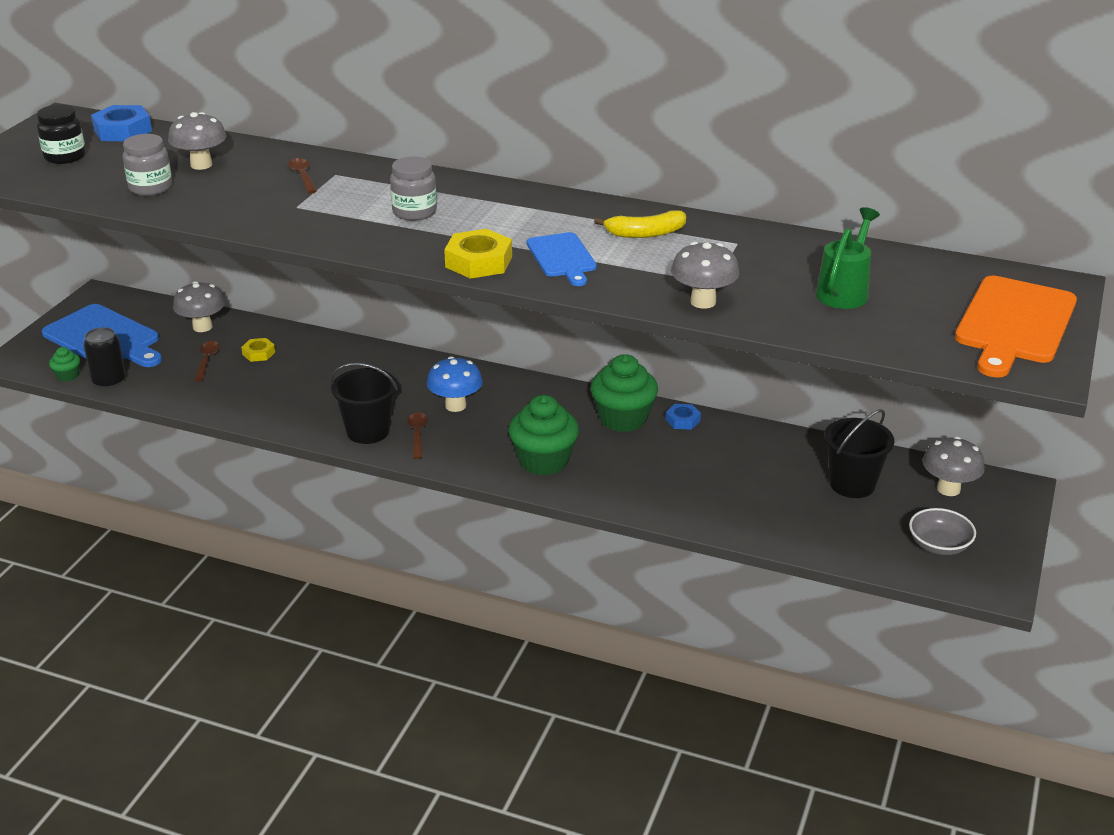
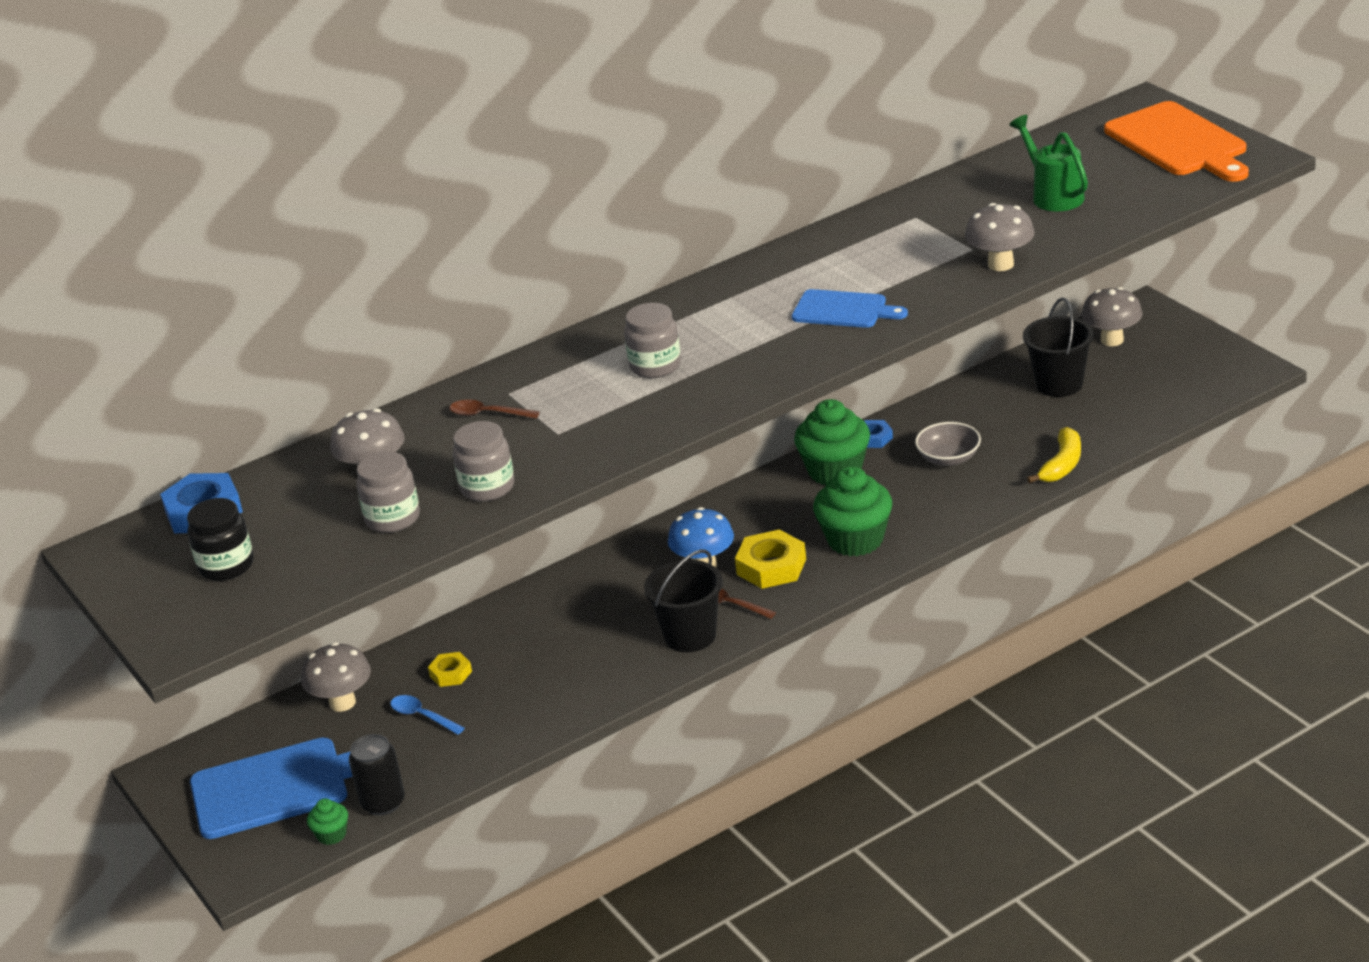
camera: 50 degrees left, 0 degrees up
(207, 361) = (422, 716): brown spoon -> blue spoon
(209, 205) = (487, 488): none -> grey jar
(478, 262) = (802, 356): yellow nut -> yellow nut (771, 567)
(645, 233) = (846, 256): yellow banana -> yellow banana (1062, 465)
(939, 545) = (1179, 374): grey bowl -> grey bowl (948, 458)

